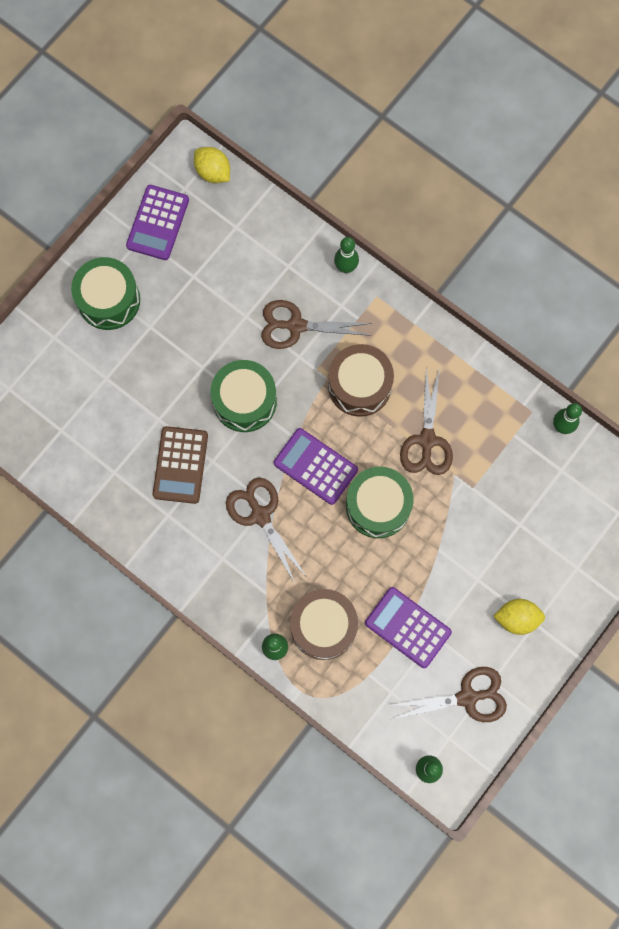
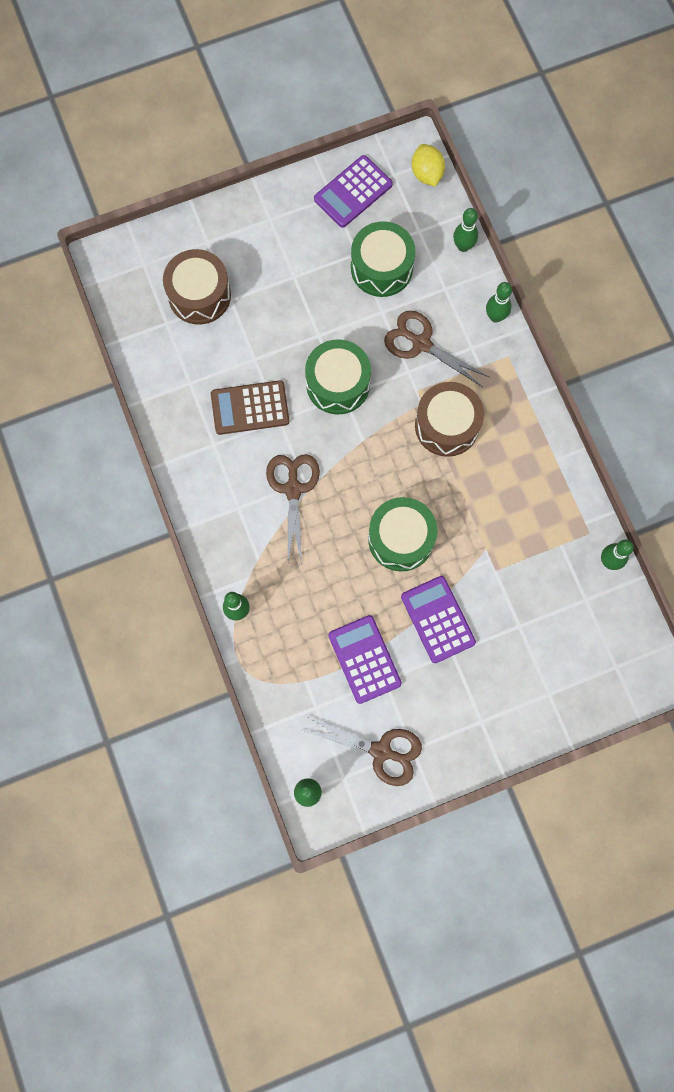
camera: 30 degrees right, 0 degrees up
(109, 300) = (272, 235): green drum -> green drum (381, 268)
(180, 465) = (250, 408): brown calculator -> brown calculator turned 45 degrees clockwise
(282, 220) = (463, 246): none -> green bowling pin
(315, 466) = (366, 474): purple calculator -> purple calculator (437, 619)
(323, 626) = (291, 616): brown drum -> brown drum (199, 295)
(427, 440) = (479, 506): brown scissors -> none
(517, 618) = (467, 707): yellow lemon -> none

